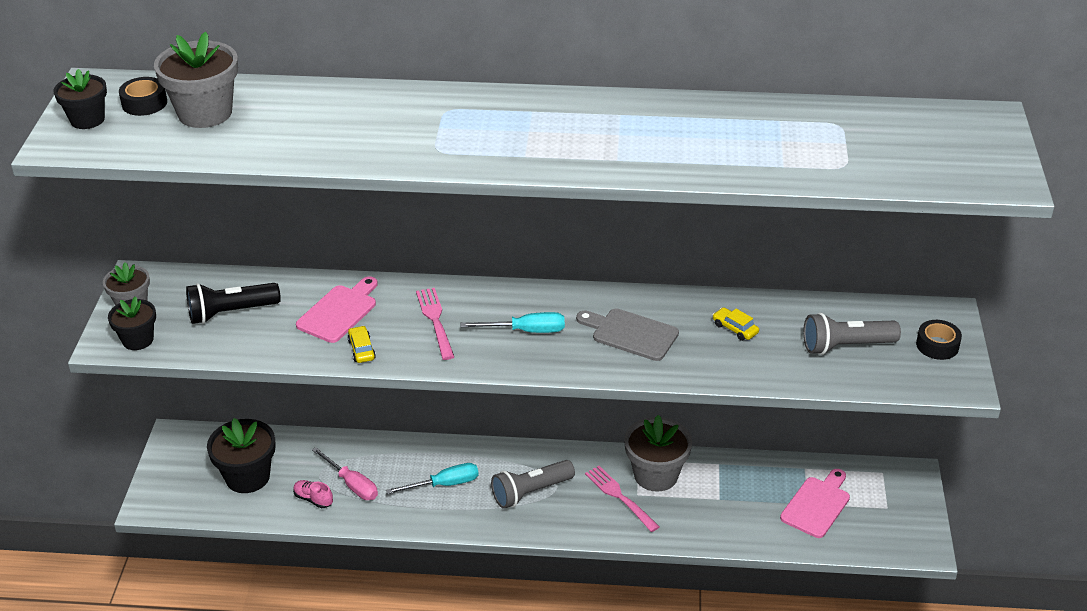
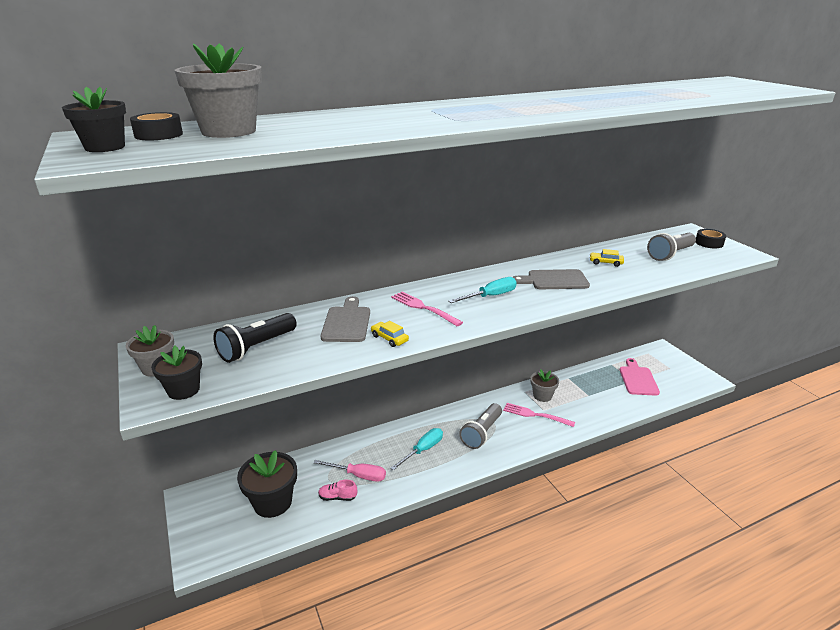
camera: 30 degrees left, 10 degrees down
(339, 312) = (346, 322): pink cutting board -> grey cutting board
(656, 475) = (542, 396): grey flower pot -> grey flower pot, size x0.62

